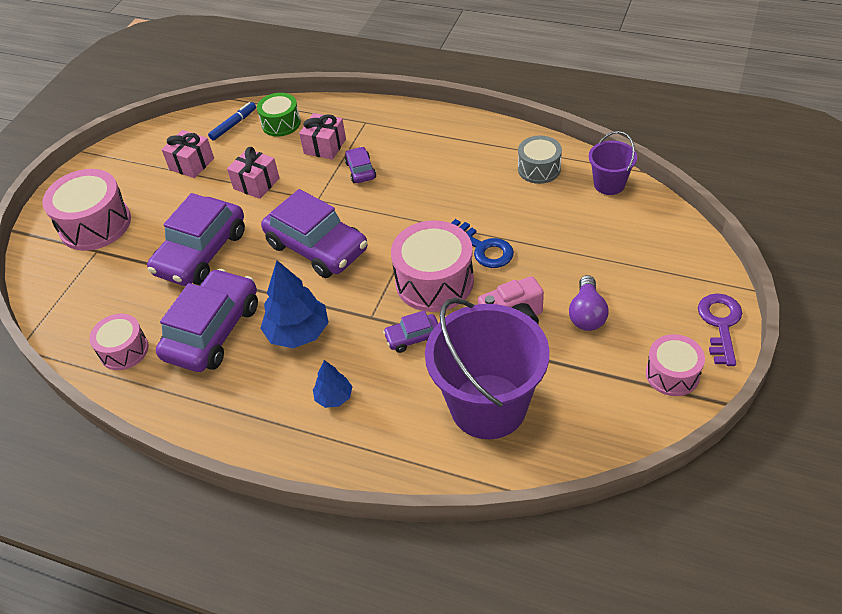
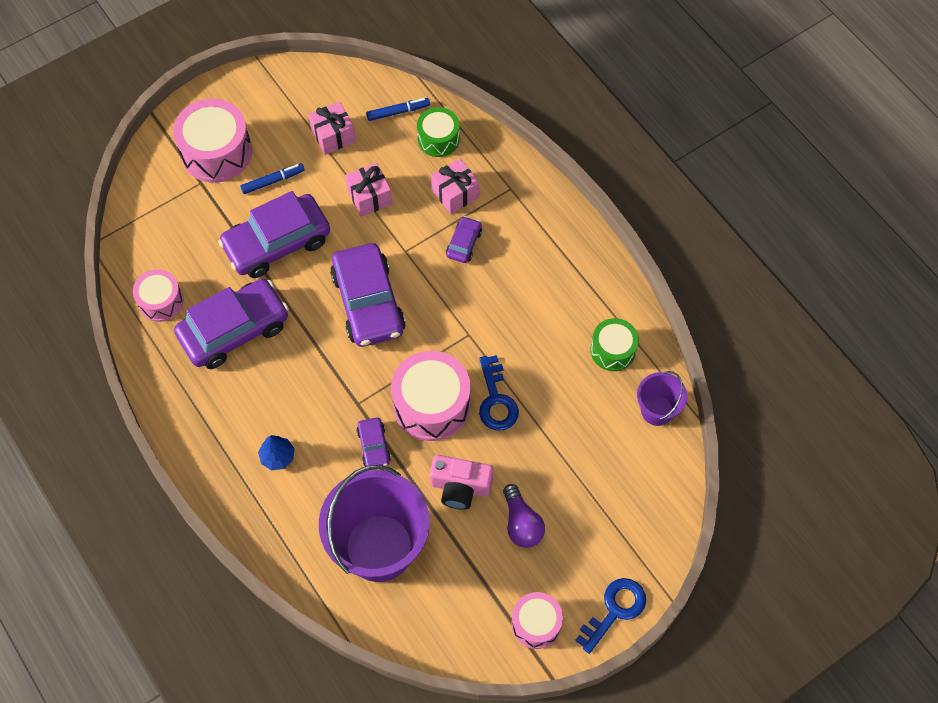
camera: 30 degrees right, 15 degrees up
(163, 216) = (273, 181): none -> blue marker
(298, 333) = (294, 378): blue tree -> none
(413, 337) = (374, 446): purple car -> purple car turned 120 degrees counterclockwise
(539, 169) = (613, 350): grey drum -> green drum
(587, 314) = (521, 523): purple light bulb -> purple light bulb turned 60 degrees counterclockwise
(720, 324) = (615, 610): purple key -> blue key

